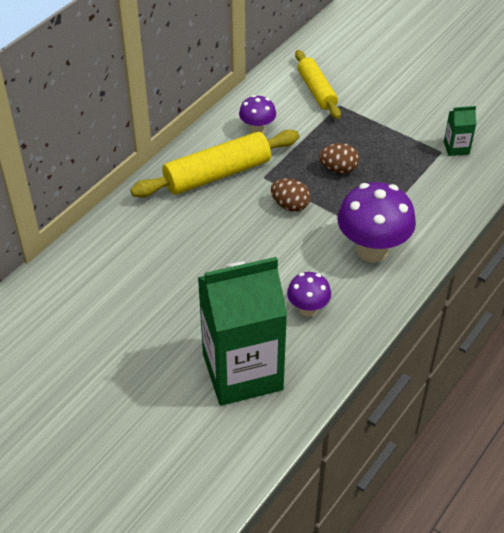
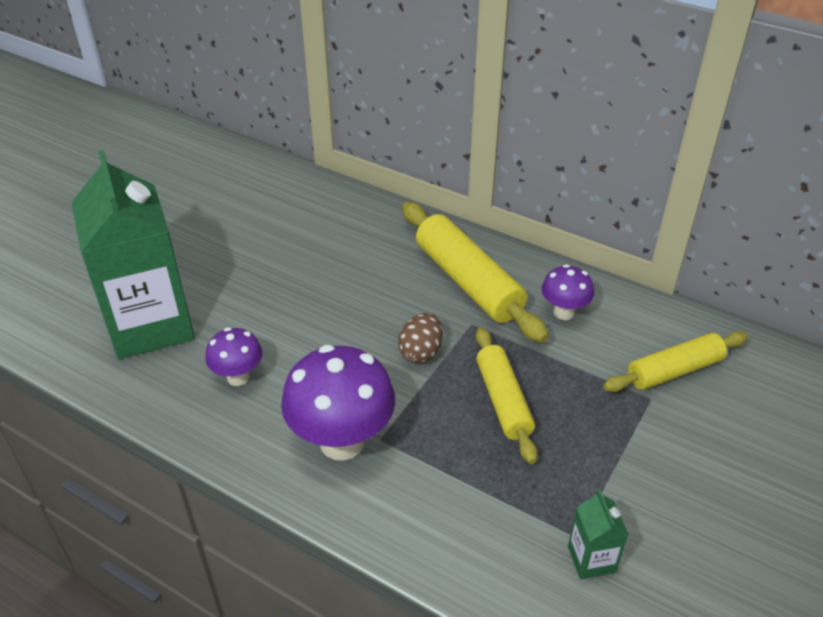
camera: 85 degrees right, 5 degrees down
(338, 169) = (503, 401): brown egg -> yellow rolling pin

